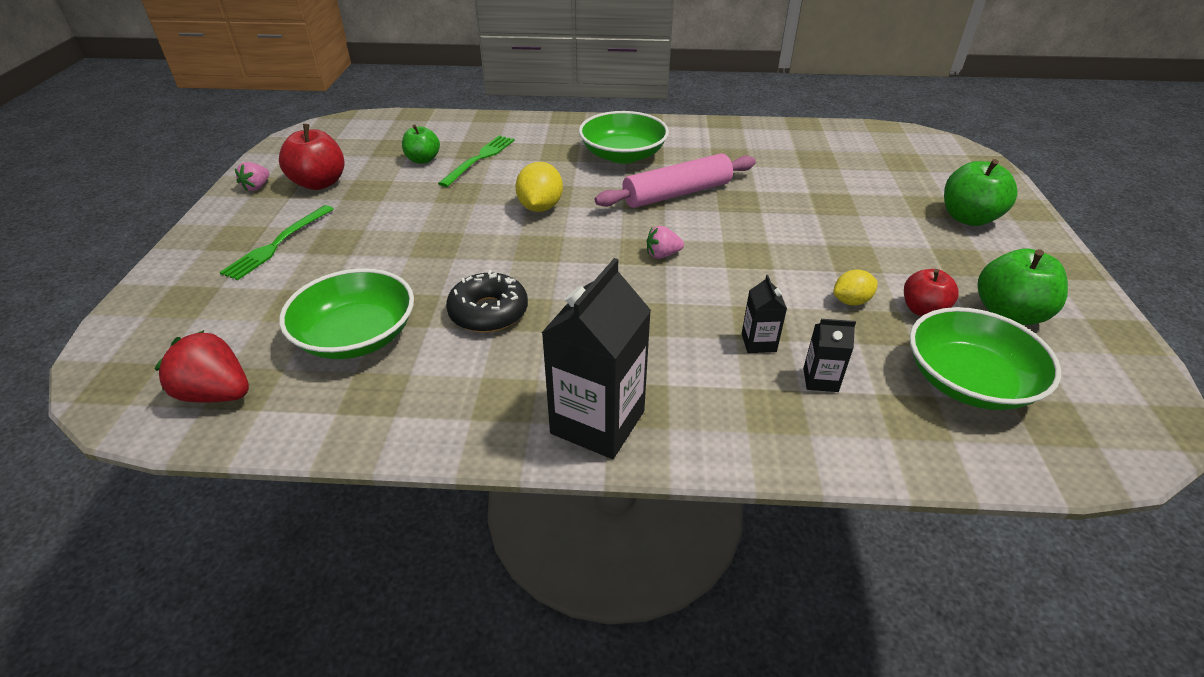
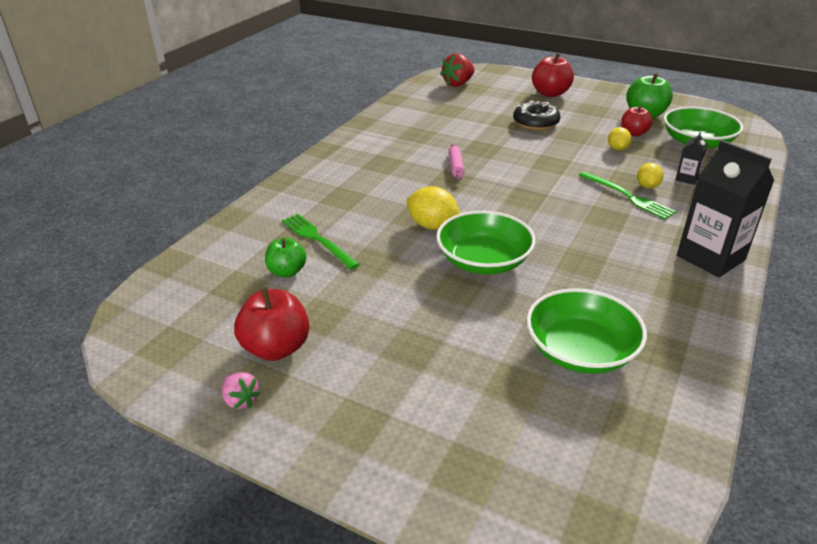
camera: 65 degrees left, 5 degrees down
(217, 393) = (638, 446): red strawberry -> red strawberry (458, 84)
(277, 244) = (391, 390): green fork -> green fork (627, 196)
(488, 312) = (574, 278): black donut -> black donut (535, 123)
(623, 155) = (376, 172): green bowl -> green bowl (484, 261)
(662, 255) = (535, 192): pink strawberry -> none
(677, 193) = (456, 166): pink rolling pin -> pink rolling pin, size x0.50
(758, 343) = (647, 186): black carton -> yellow lemon
(968, 218) = (550, 93): green apple -> red apple

